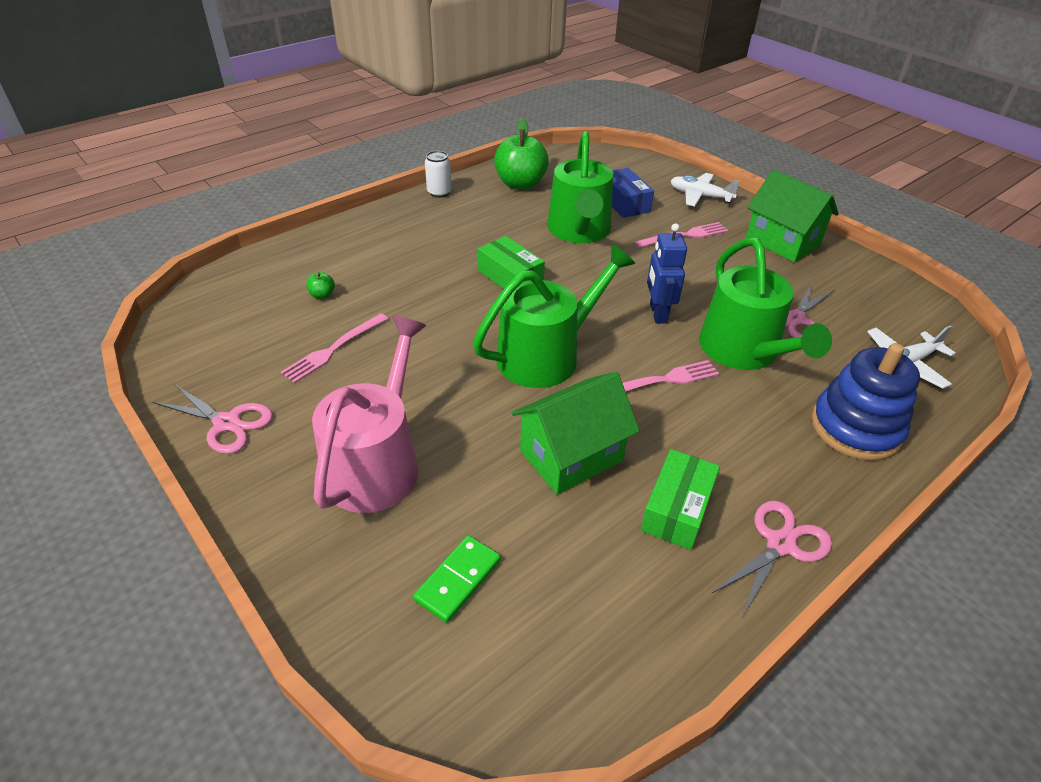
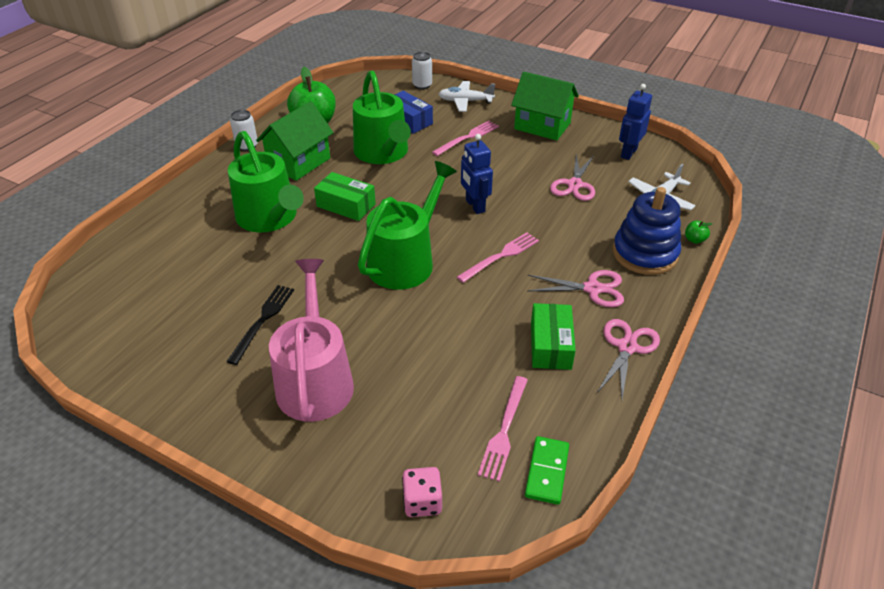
camera: 20 degrees left, 0 degrees up
(227, 423) = (171, 387): pink scissors -> pink scissors (592, 289)
(322, 295) = (192, 260): green apple -> green apple (694, 240)
(333, 349) = (229, 303): pink fork -> pink fork (504, 430)
(357, 378) = (263, 320): none -> black fork
(421, 659) = (422, 502): none -> pink dice
(458, 580) = (421, 442): green domino -> green domino (547, 471)
(571, 456) = (460, 331): green house -> green house (299, 163)
(658, 169) = (422, 85): none -> white can
(743, 351) = (549, 219): green watering can -> green watering can (270, 218)
(883, 297) = (628, 153): none -> blue robot

